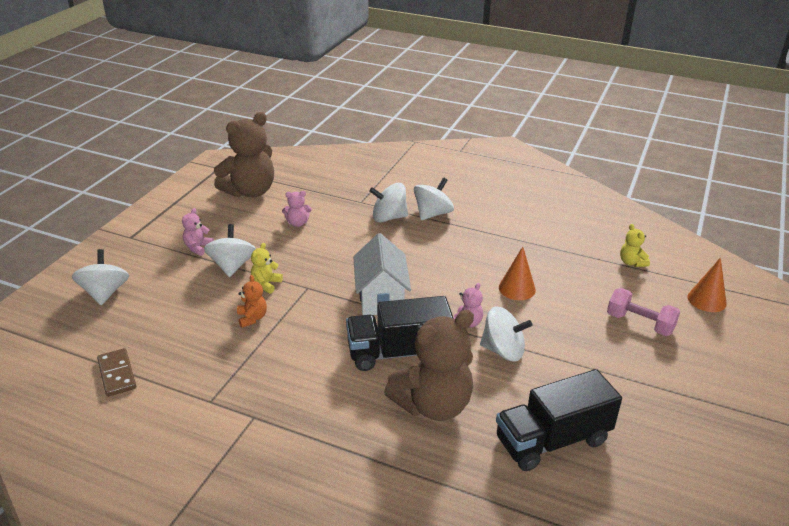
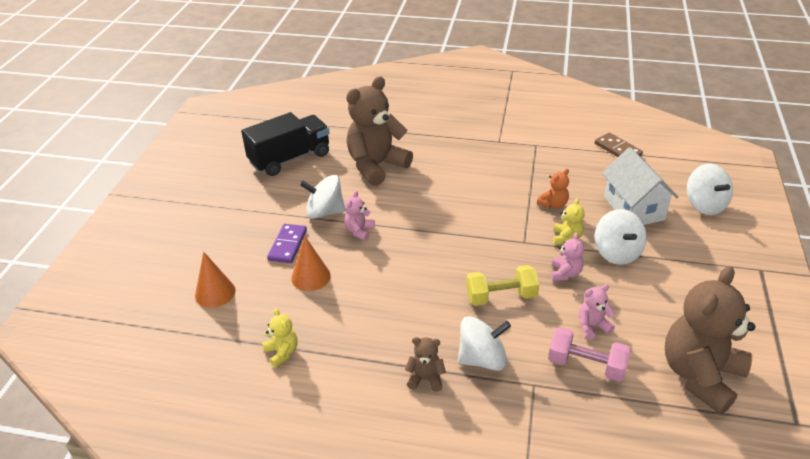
camera: 170 degrees right, 5 degrees up
(198, 248) = (673, 268): pink teddy bear -> pink teddy bear (565, 273)
(252, 318) = (553, 204): orange teddy bear -> orange teddy bear turned 105 degrees counterclockwise
(354, 250) = (501, 296): none -> yellow dumbbell
(381, 297) = (447, 243): white house -> white house (633, 208)
(398, 353) = (413, 196): black truck -> none
(432, 214) = (425, 378): white spinning top -> brown teddy bear
(542, 320) = (288, 245): none -> purple domino
(631, 262) = (170, 337): yellow teddy bear -> yellow teddy bear (282, 352)
(639, 323) = (192, 257): pink dumbbell -> pink dumbbell (586, 365)
(706, 300) = (108, 297): orange cone -> orange cone (215, 293)

